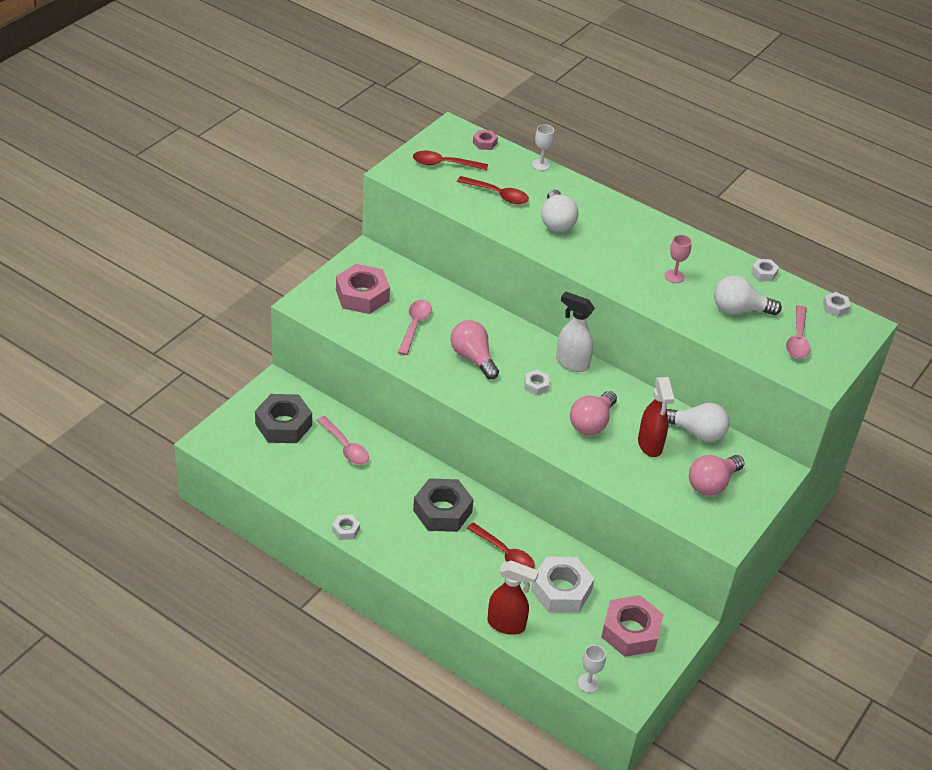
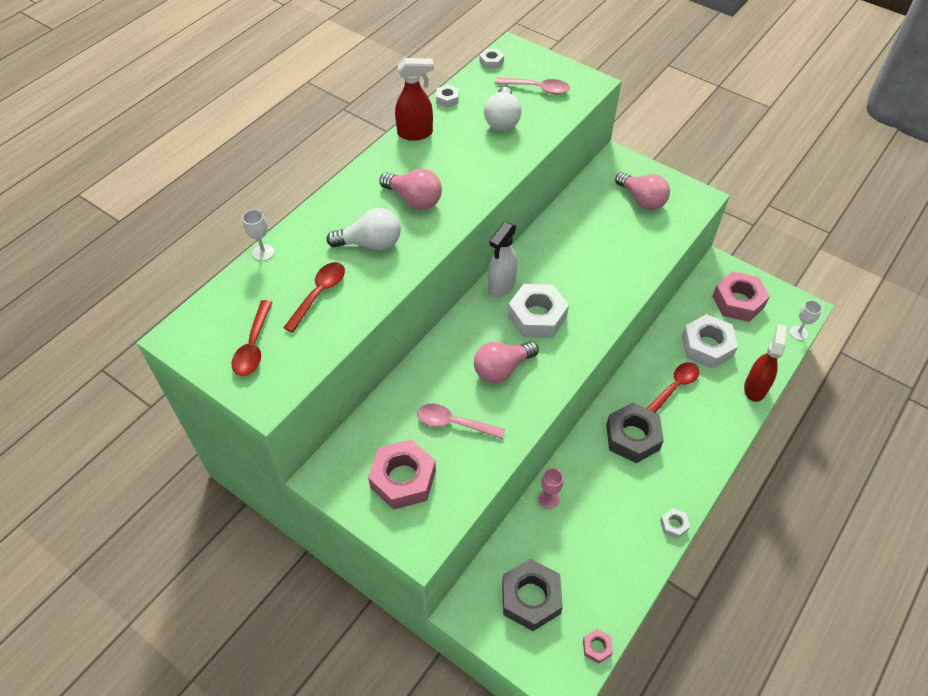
camera: 85 degrees left, 10 degrees up
(345, 447) = (557, 529): pink spoon -> none
(484, 143) = (213, 304): pink nut -> pink nut (597, 647)
(536, 385) = (537, 316): white nut -> white nut, size x2.16
(591, 423) = (582, 276): pink light bulb -> pink light bulb (414, 200)
(650, 445) = (604, 236): red spray bottle -> red spray bottle (415, 133)
(674, 276) = (457, 159): pink goblet -> pink goblet (548, 499)
(696, 432) = (582, 204): white light bulb -> none

